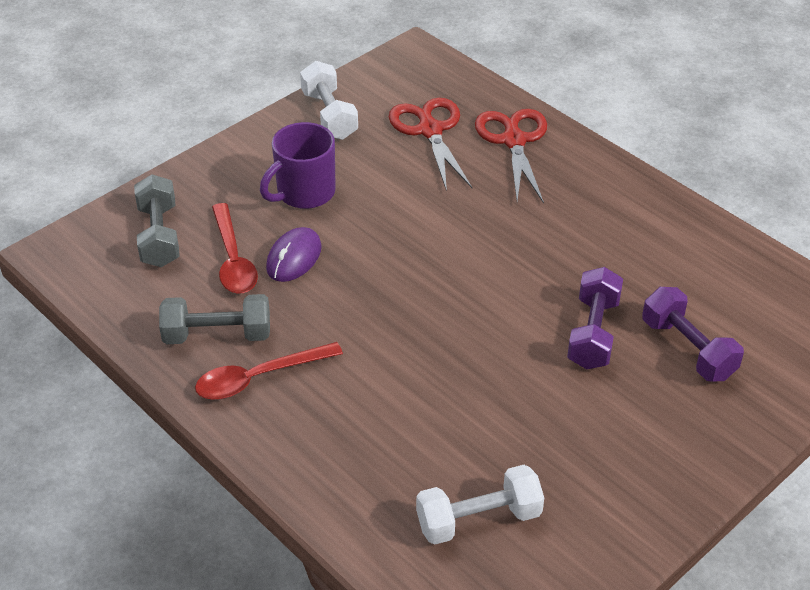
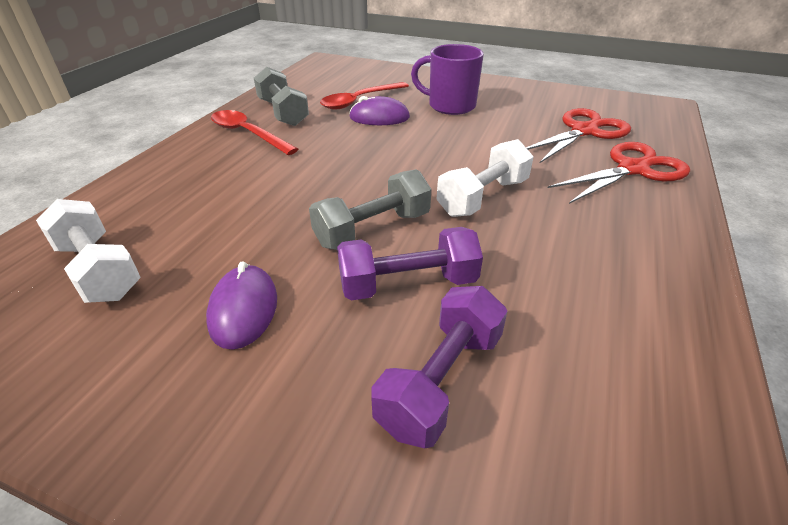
camera: 65 degrees right, 5 degrees down
(159, 236) = (361, 78): grey dumbbell -> grey dumbbell (373, 229)
(329, 115) = (541, 95): white dumbbell -> white dumbbell (483, 197)
(577, 431) = (243, 309): none -> purple mouse

